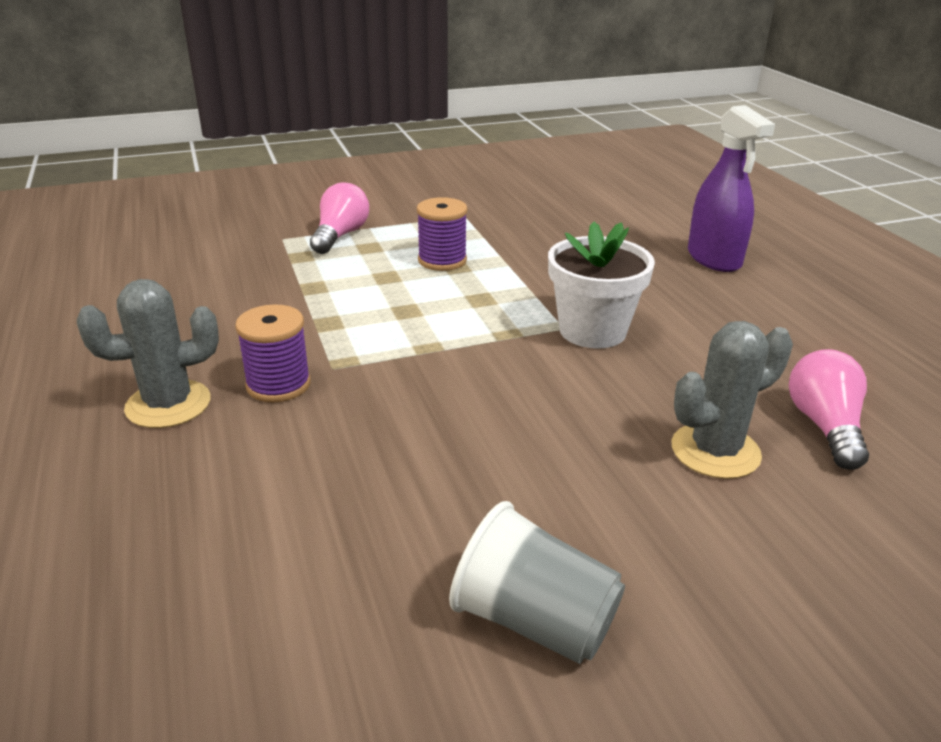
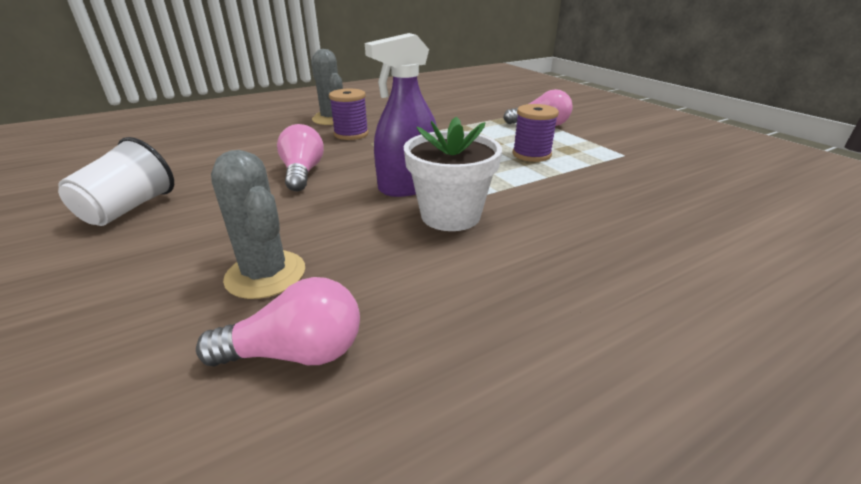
camera: 80 degrees right, 0 degrees up
(438, 434) = (302, 173): none -> pink light bulb
(534, 621) = (129, 209): grey cup -> white cup
(714, 259) = (685, 290): purple spray bottle -> purple spray bottle (408, 187)

